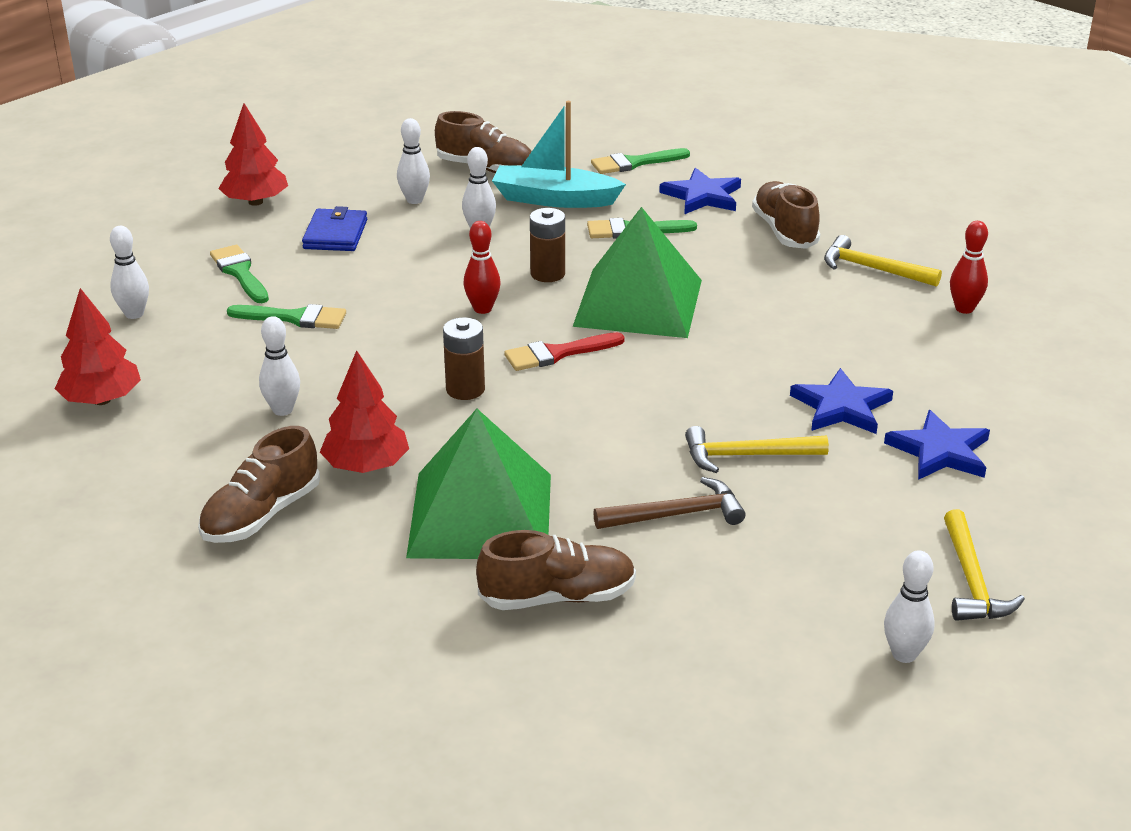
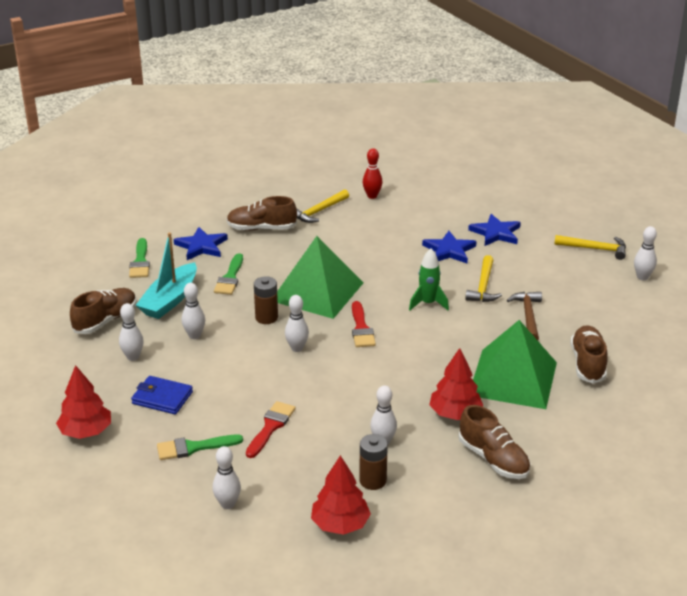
camera: 75 degrees left, 0 degrees up
(294, 318) = (271, 427): green brush -> red brush
(465, 389) = (387, 367): brown battery -> brown battery (372, 481)
(482, 309) = (297, 348): red bowling pin -> white bowling pin
(660, 405) = (428, 303): none -> green rocket

